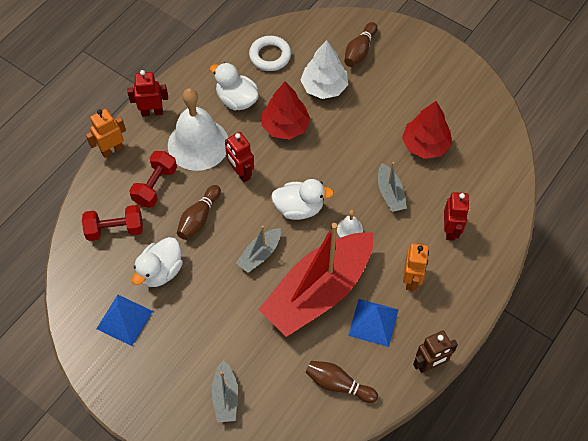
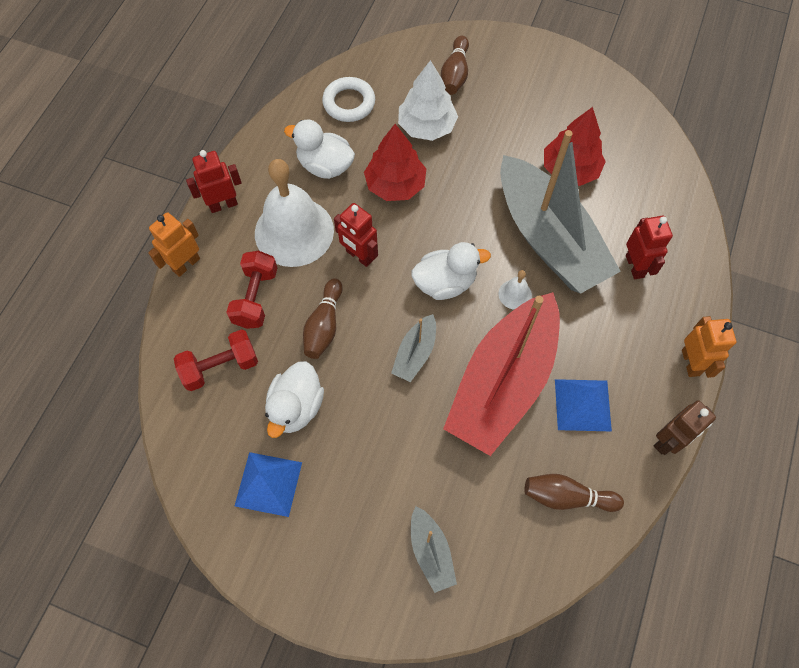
camera: 15 degrees left, 5 degrees up
(390, 193) = (548, 238): grey boat -> grey boat, size x2.35
(411, 280) = (610, 339): orange robot -> orange robot (690, 362)

